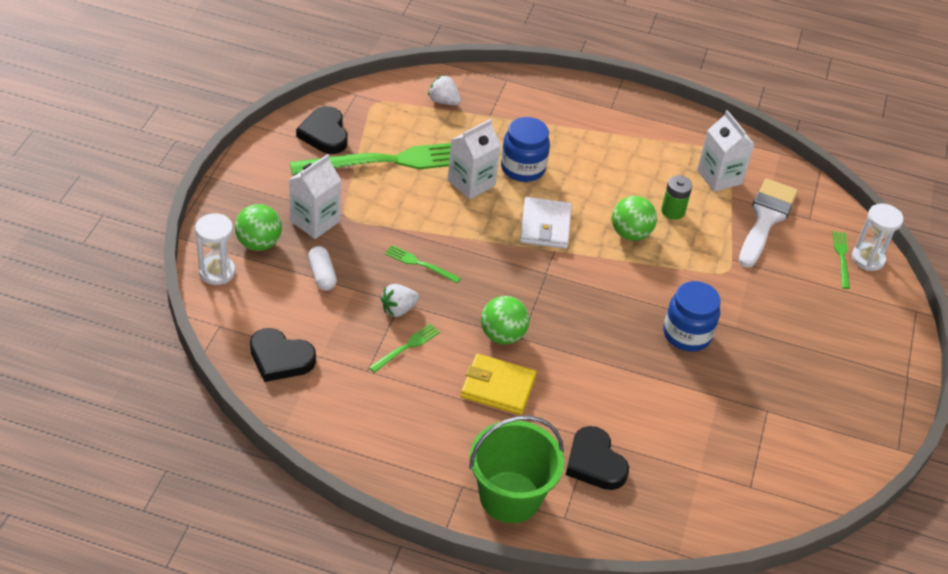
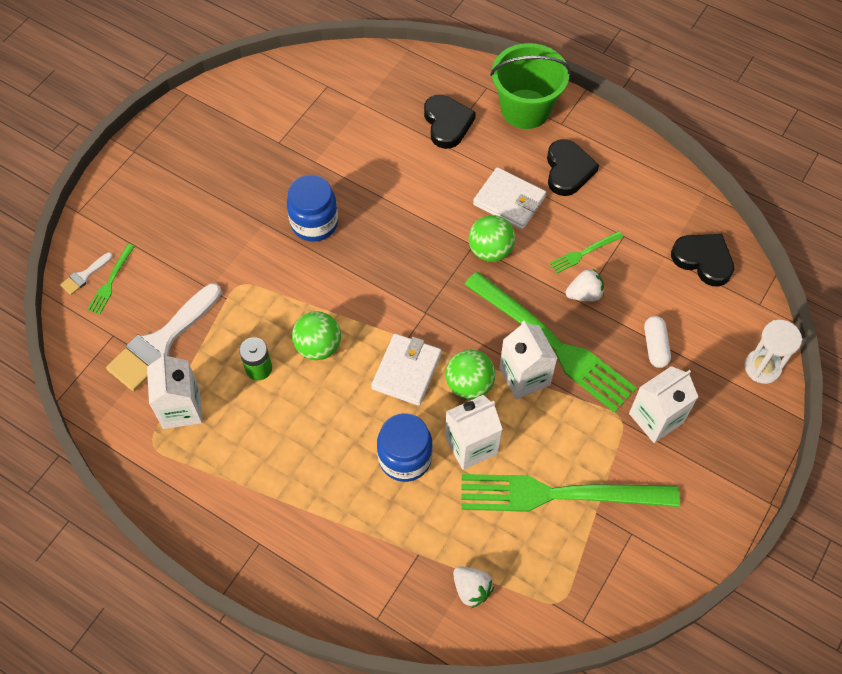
camera: 160 degrees left, 15 degrees up
(258, 243) = (718, 397): green ball -> green ball (469, 385)
(324, 134) = (631, 553): black heart -> black heart (568, 170)
(420, 264) = (552, 344): green fork -> green fork, size x2.39
(439, 236) = (524, 376): none -> white carton
(498, 387) = (509, 201): yellow wallet -> white wallet
(868, 259) = (84, 275): white hourglass -> white brush

